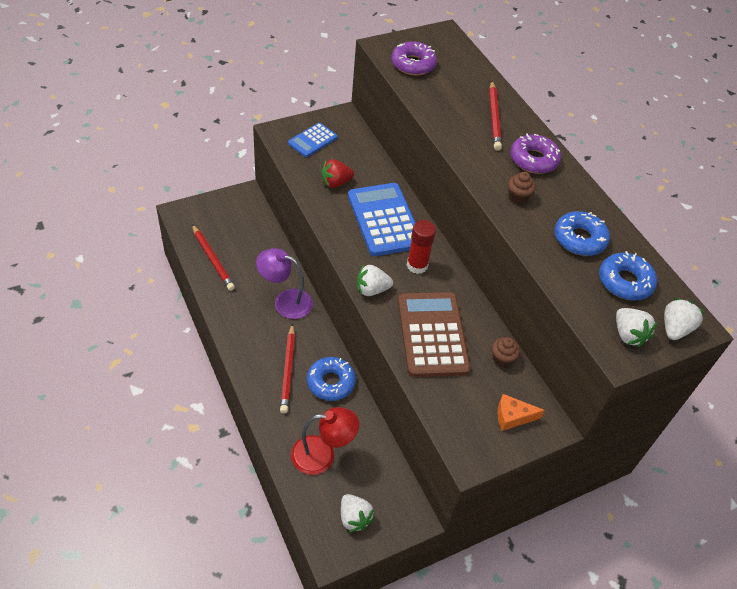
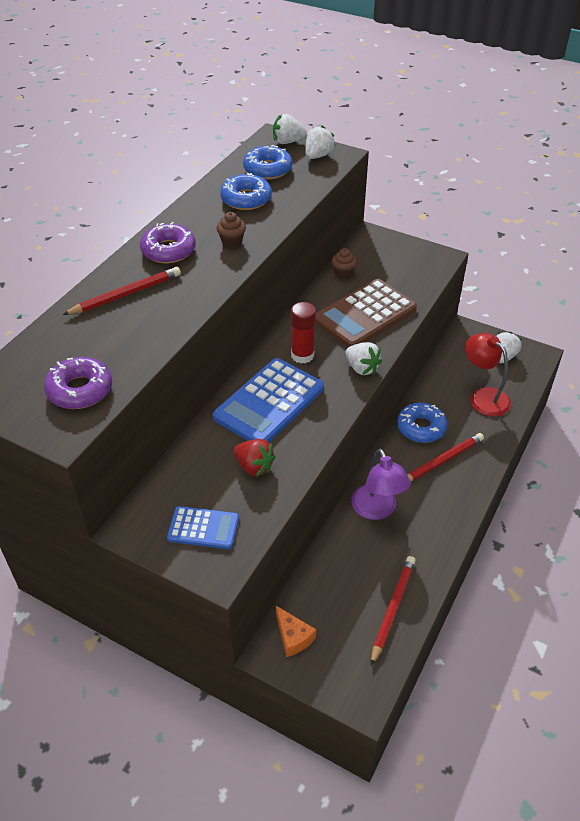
camera: 120 degrees left, 5 degrees down
(512, 417) = (386, 252): orange cheese -> orange cheese (293, 637)

